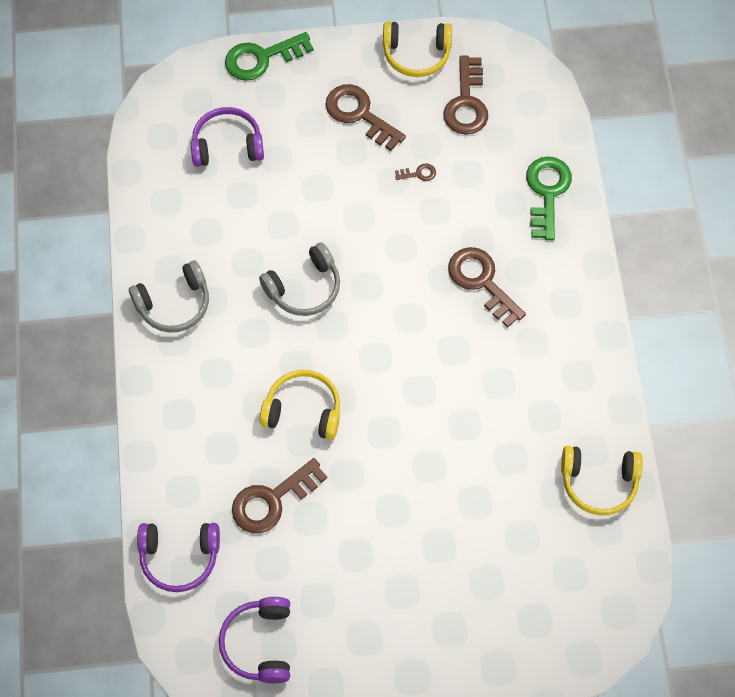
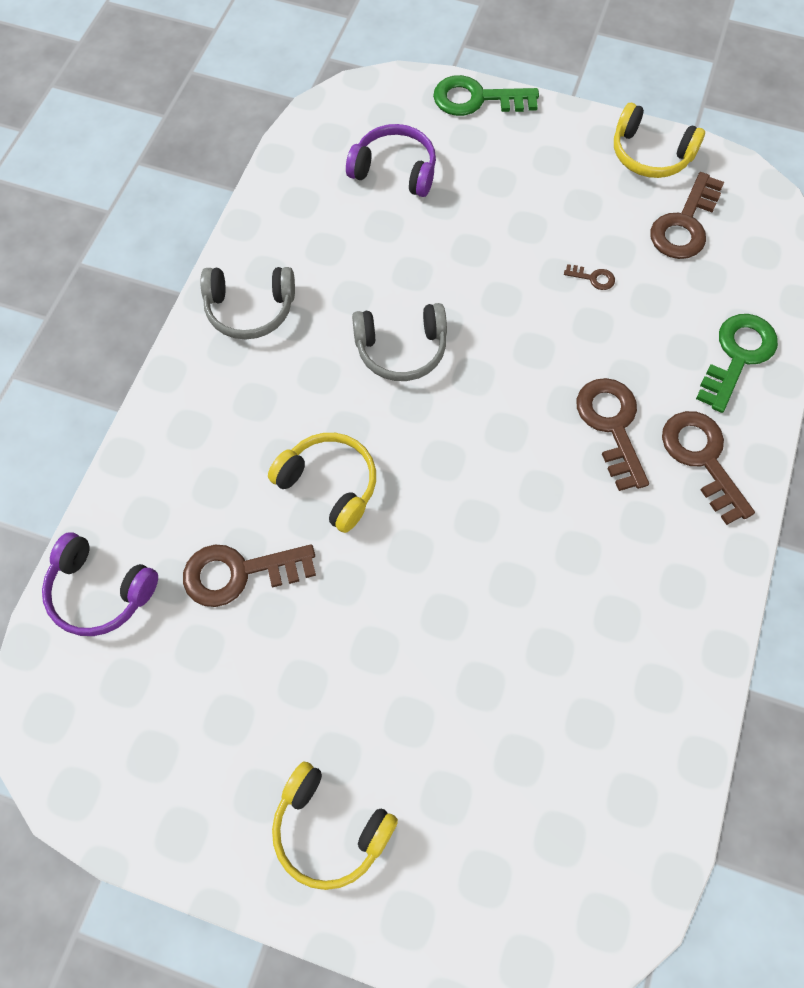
camera: 25 degrees right, 0 degrees up
(259, 643) = (132, 740): purple headphones -> none
(359, 114) = (556, 192): brown key -> brown key (702, 459)
(598, 482) = (650, 734): yellow headphones -> yellow headphones (329, 830)

